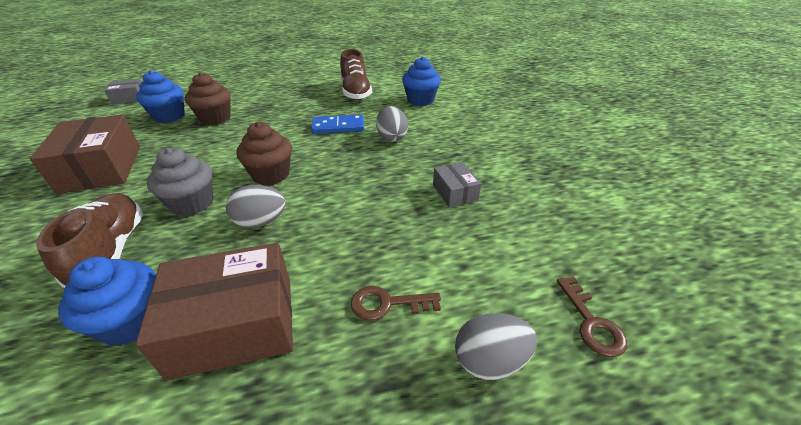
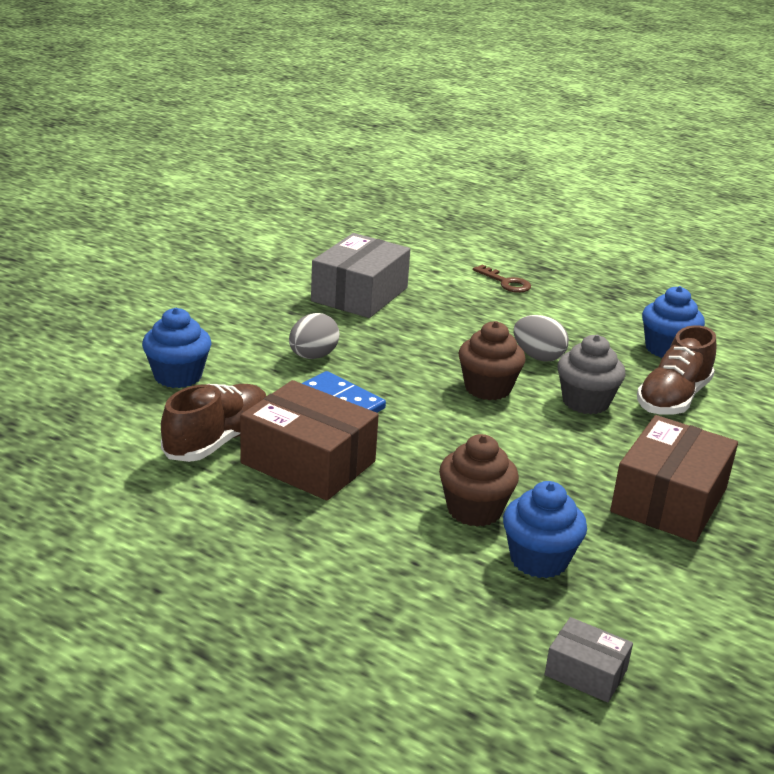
camera: 135 degrees left, 10 degrees down
(235, 325) = (603, 318): brown box -> brown box (308, 462)
(455, 192) = (359, 294): grey box -> grey box, size x1.95
(490, 360) = (486, 249): grey egg -> none
(591, 322) = (415, 231): brown key -> none

